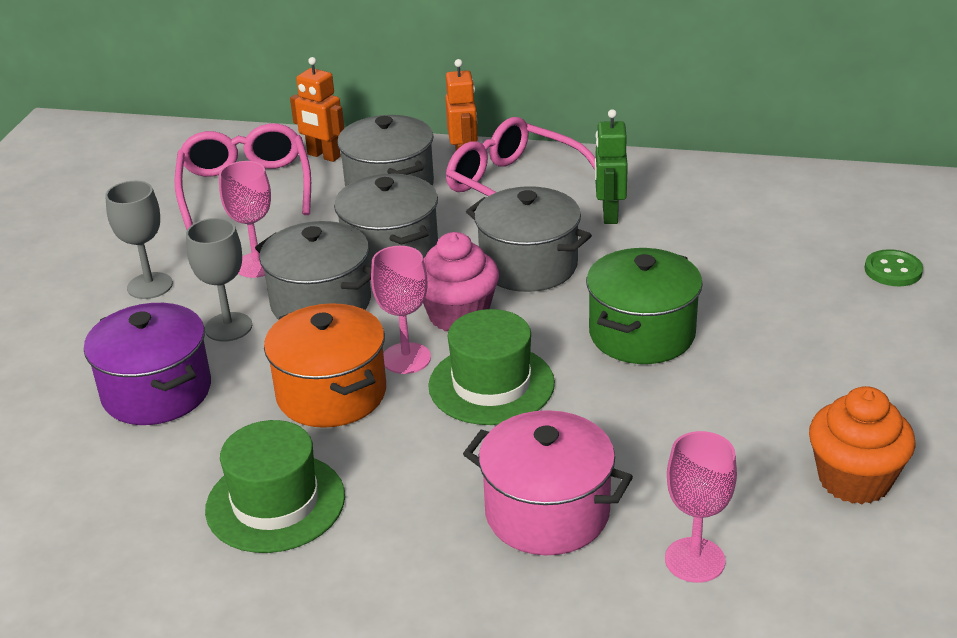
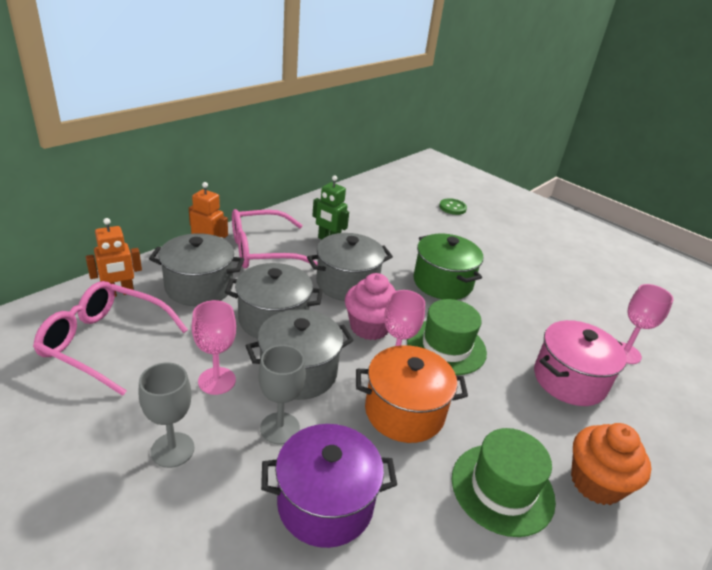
camera: 65 degrees left, 0 degrees up
(854, 480) = (588, 287): orange cupcake -> orange cupcake (596, 483)

